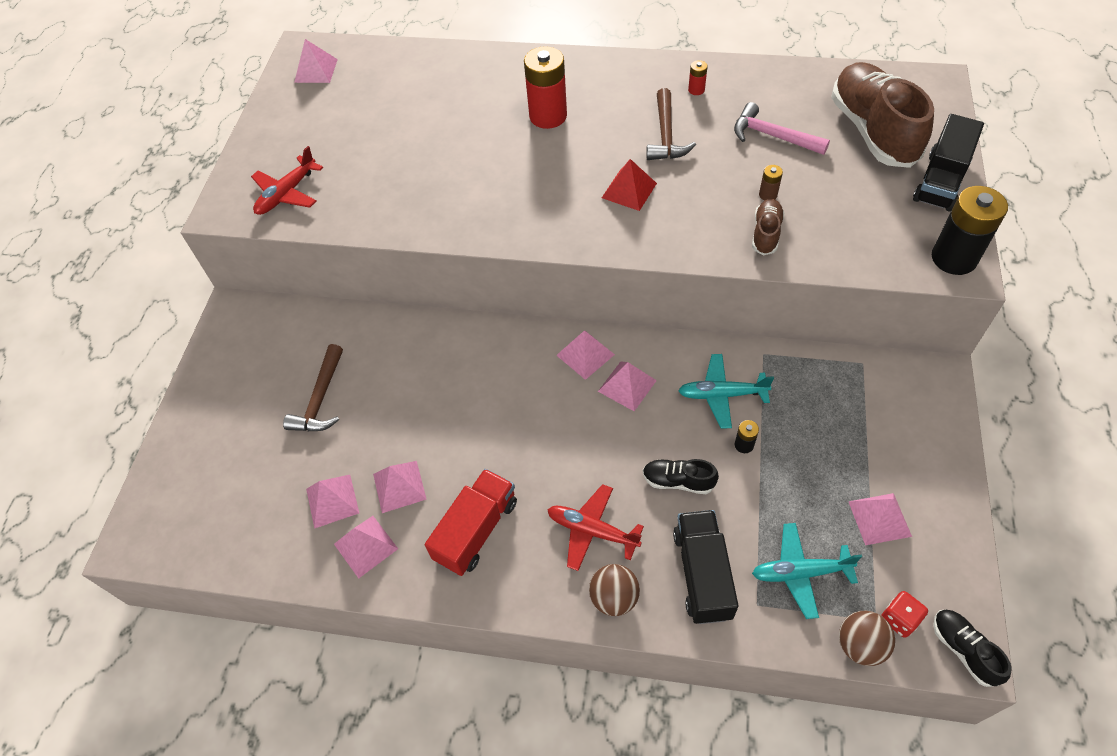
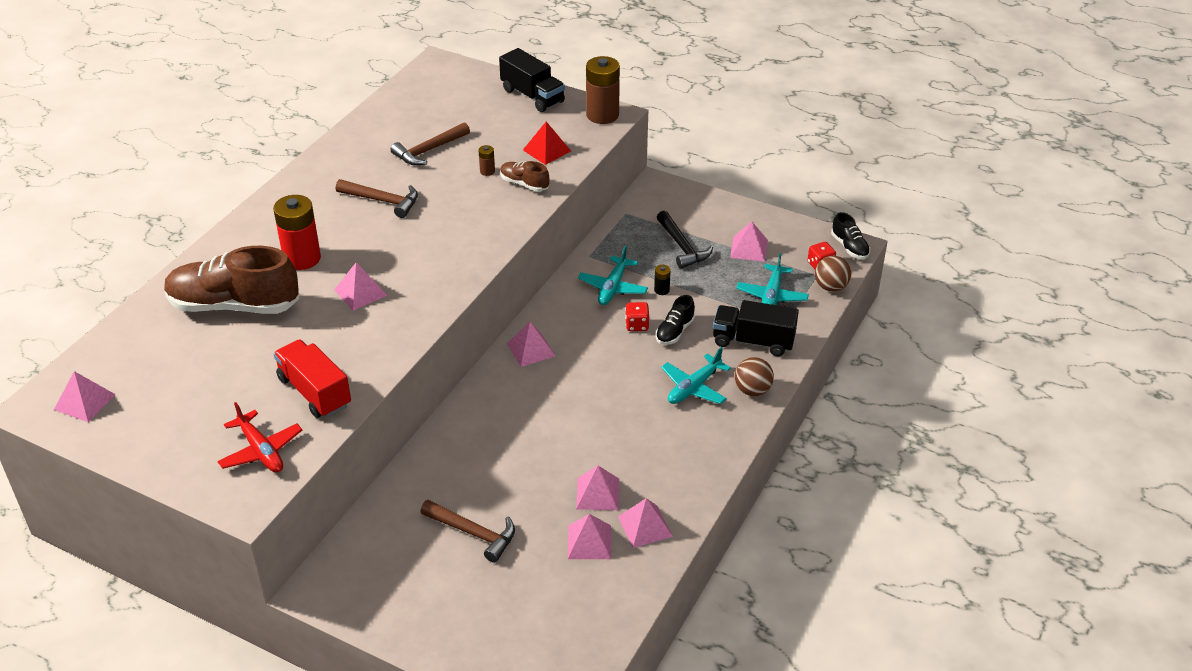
camera: 75 degrees left, 15 degrees down
(476, 530) = (662, 453): red truck -> red truck (314, 392)
(592, 530) = (694, 388): red plane -> turquoise plane
(627, 386) = (575, 334): pink pyramid -> pink pyramid (360, 292)
(629, 190) = (429, 236): red pyramid -> red pyramid (547, 150)
(670, 439) = (637, 325): none -> red dice
(696, 90) = (344, 171): red battery -> none
(772, 136) = (429, 151): pink hammer -> brown hammer
(836, 442) = (682, 247): none -> black hammer
(872, 131) = (461, 106): brown shoe -> brown shoe (234, 305)
(954, 258) = (602, 115): black battery -> brown battery
(963, 650) = (849, 247): black shoe -> black shoe turned 105 degrees counterclockwise

